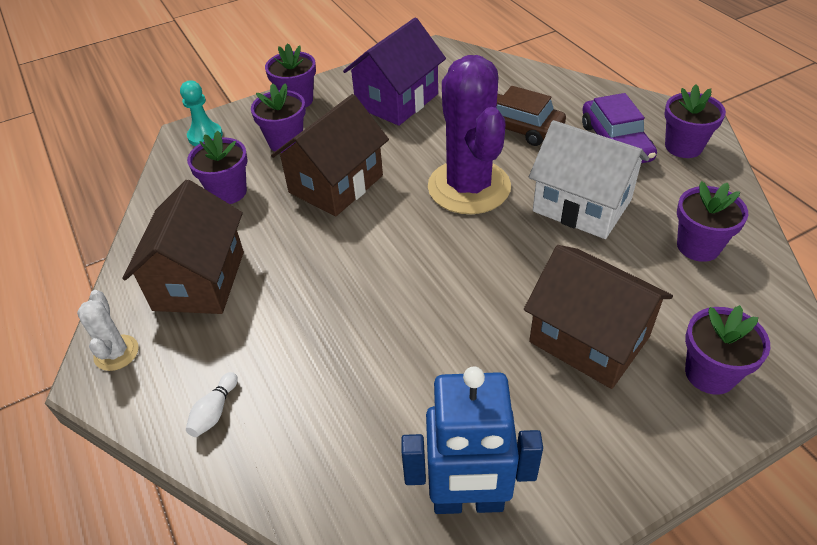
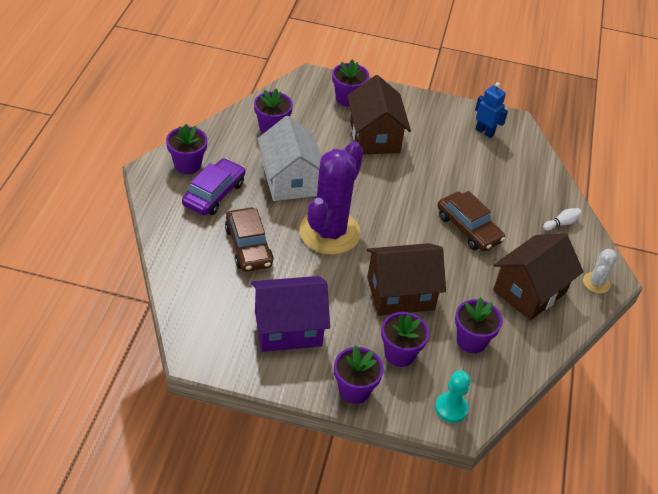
camera: 145 degrees left, 0 degrees up
(334, 303) = (468, 228): none -> brown car
(468, 501) = (485, 132): blue robot -> blue robot, size x0.60

